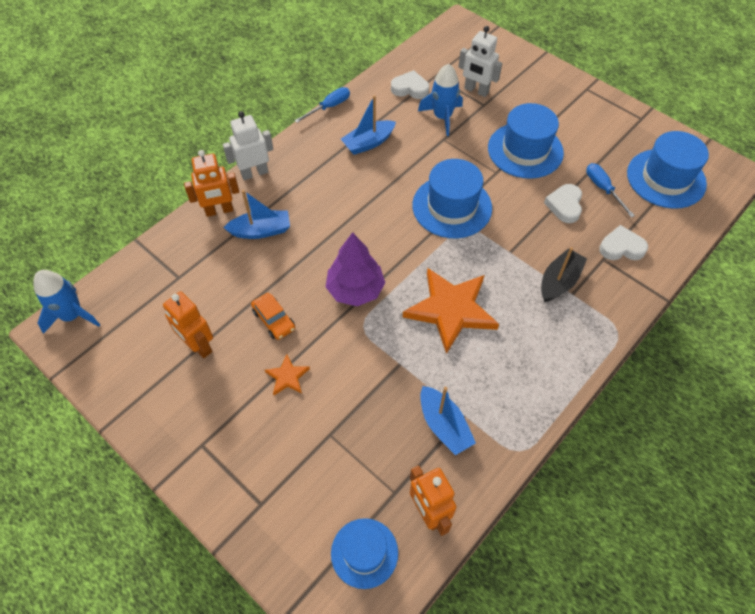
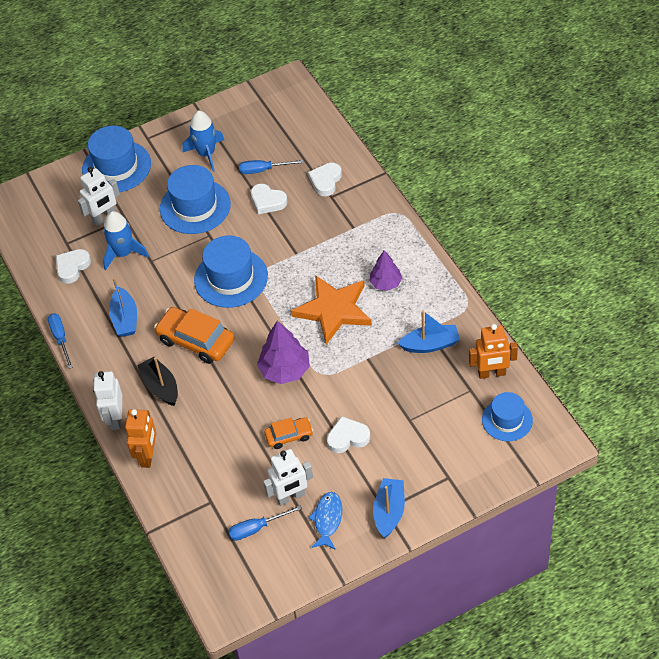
camera: 65 degrees left, 5 degrees down
(72, 315) = (215, 594): blue rocket -> blue rocket (206, 154)
(154, 327) = (256, 528): none -> blue screwdriver
(176, 390) = (327, 520): none -> blue fish
(198, 346) = (290, 497): orange robot -> white robot
(261, 231) = (188, 426): blue boat -> blue boat (389, 512)
(287, 377) = (347, 437): orange star -> white heart
(364, 204) = (196, 341): none -> orange car
(511, 350) = (386, 283): none -> purple tree
(559, 281) = (339, 232): black boat -> black boat (160, 387)
(666, 178) = (273, 126): blue hat -> blue hat (116, 167)

